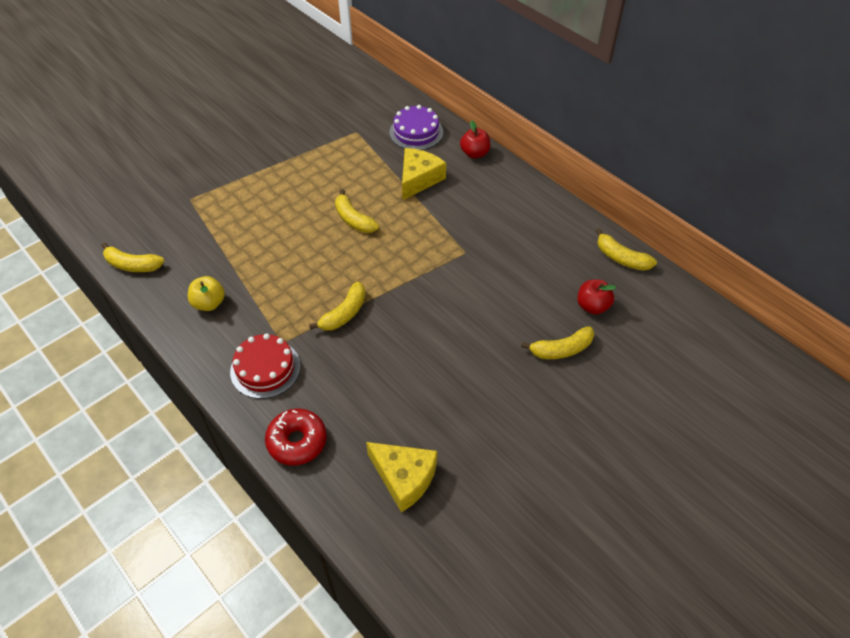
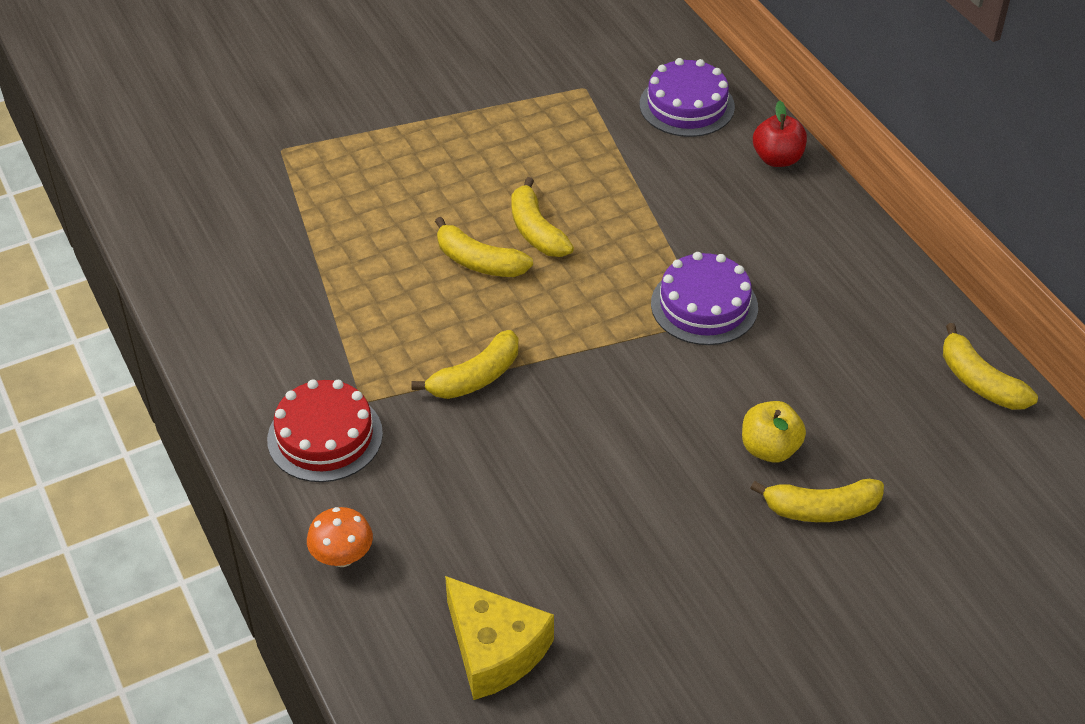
camera: 15 degrees right, 5 degrees down
(132, 265) = (164, 236): yellow banana -> yellow banana (479, 262)
(209, 303) = (266, 318): yellow apple -> yellow apple (769, 449)
(297, 441) = (342, 557): red donut -> orange mushroom
(419, 179) = (666, 184): yellow cheese -> none
(461, 244) = (704, 305): none -> purple cake
(592, 306) = (900, 451): red apple -> none

